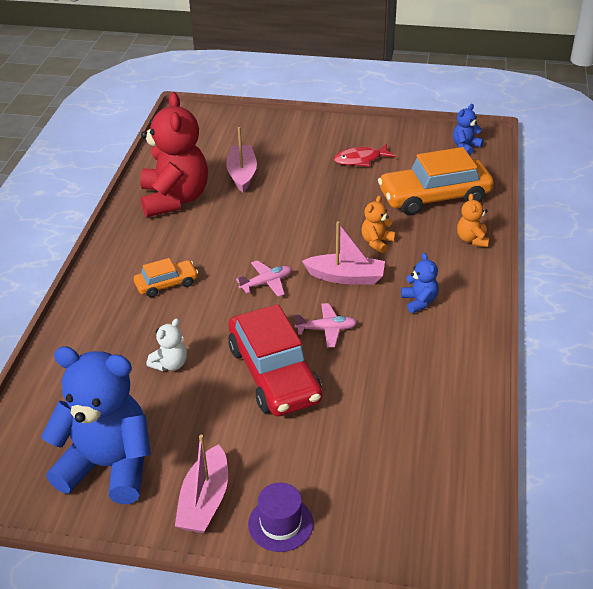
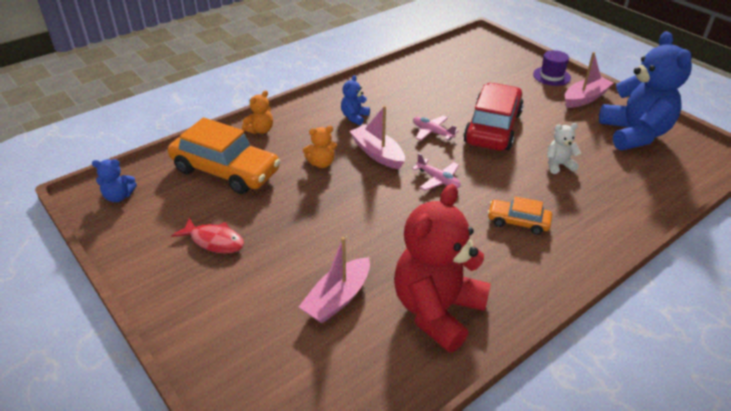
camera: 140 degrees left, 0 degrees up
(109, 466) = (634, 134): blue teddy bear -> blue teddy bear turned 150 degrees counterclockwise
(266, 283) = (438, 180): pink plane -> pink plane turned 150 degrees counterclockwise

